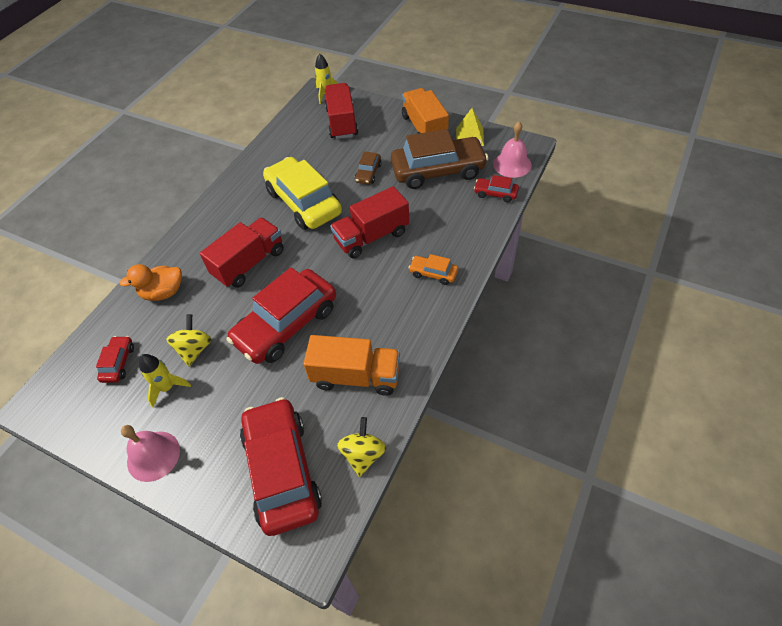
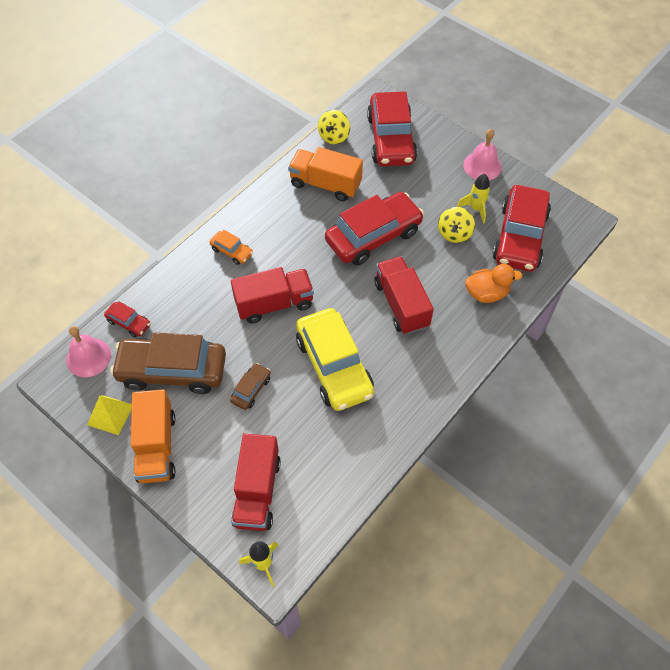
camera: 170 degrees left, 5 degrees up
(118, 363) = (520, 237): red car -> red car, size x2.23
(249, 263) = (401, 304): red truck -> red truck turned 105 degrees clockwise

